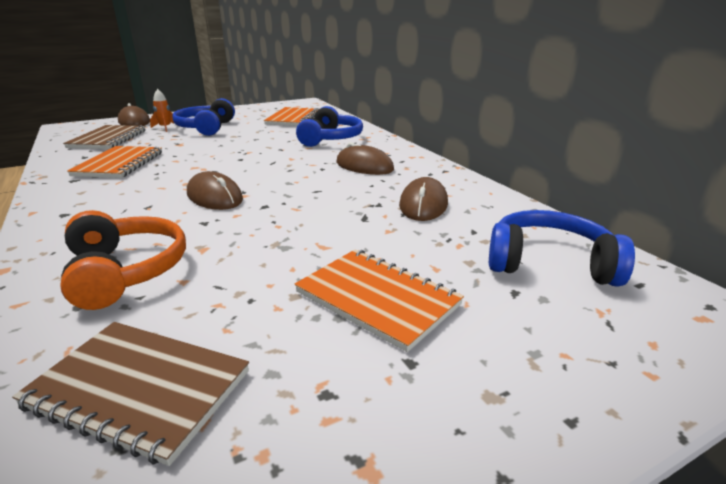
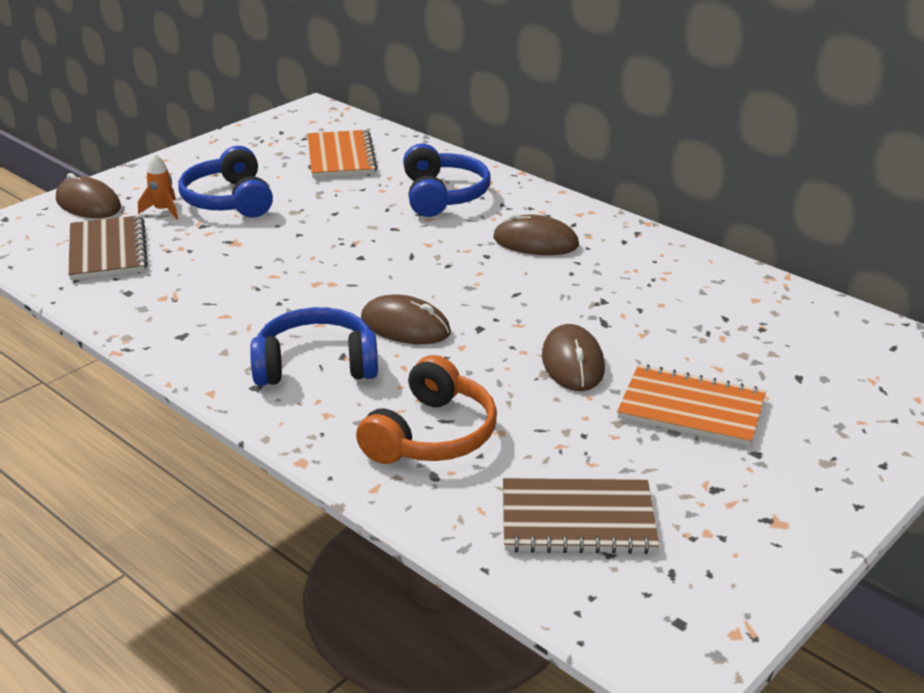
camera: 20 degrees left, 5 degrees up
(119, 164) = (203, 297): orange notebook -> none
(126, 271) = (432, 435): orange headphones -> orange headphones turned 75 degrees clockwise
(423, 204) = (651, 292): brown mouse -> brown mouse (573, 363)
(549, 263) = (812, 341): blue headphones -> blue headphones (316, 364)

